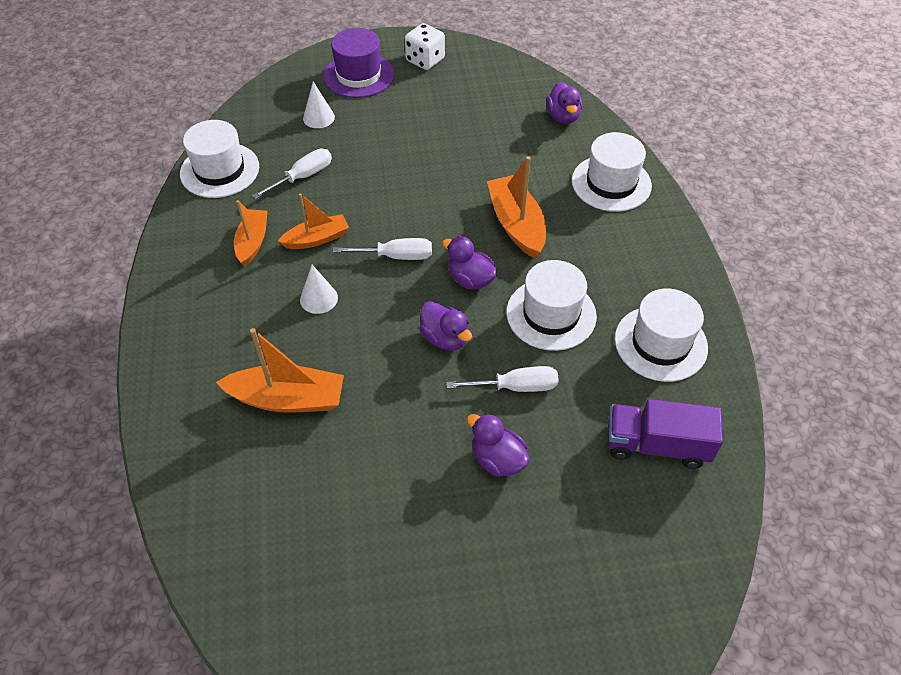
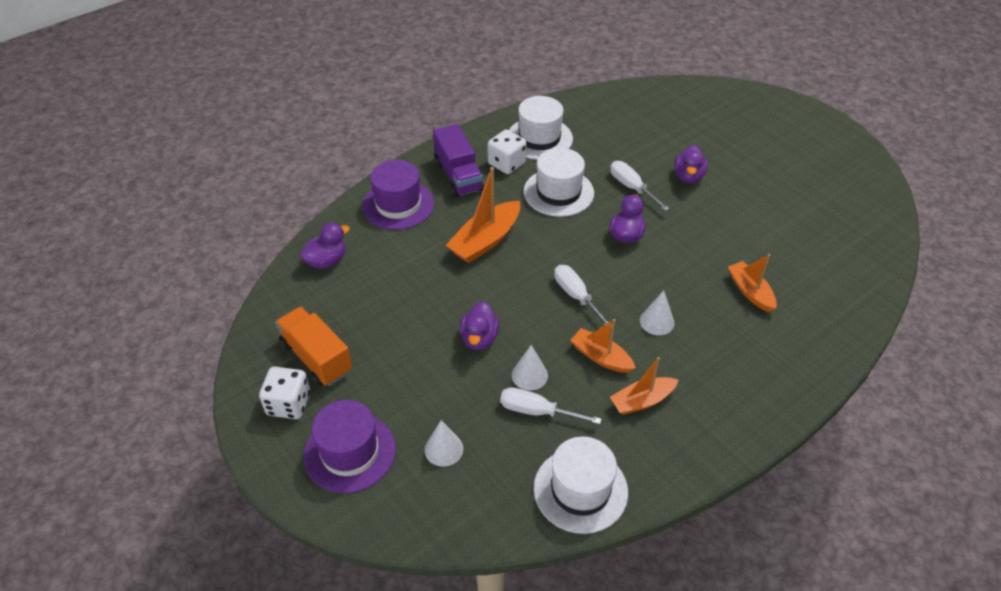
camera: 120 degrees left, 5 degrees down
(287, 399) = (750, 292): orange boat -> orange boat, size x0.65
(339, 187) = (529, 375): none -> white cone
(457, 83) = (316, 358): none -> orange truck
(470, 279) = (562, 244): purple duck -> purple duck (479, 338)
(611, 183) = (398, 205): white hat -> purple hat
(628, 291) = (506, 163): none -> white dice
(656, 445) = (616, 121): purple truck -> purple truck (458, 176)

